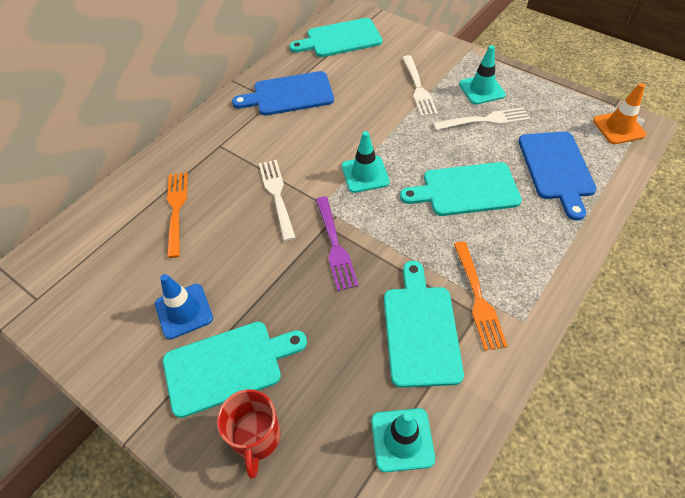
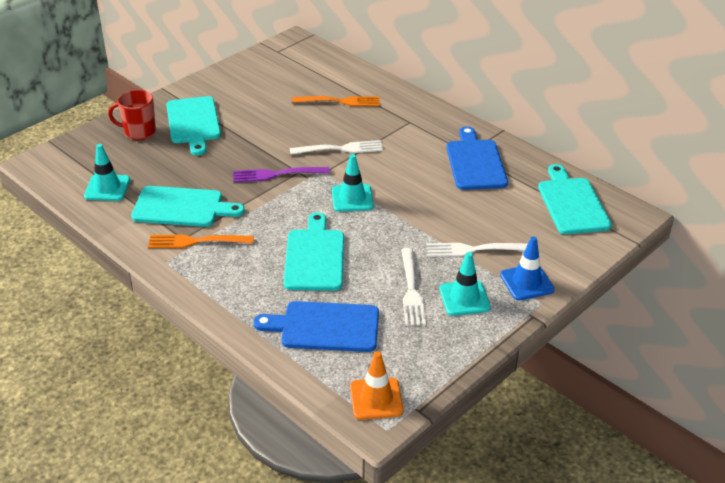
camera: 95 degrees right, 15 degrees down
(184, 311) = (244, 106): blue traffic cone -> blue traffic cone (526, 282)

